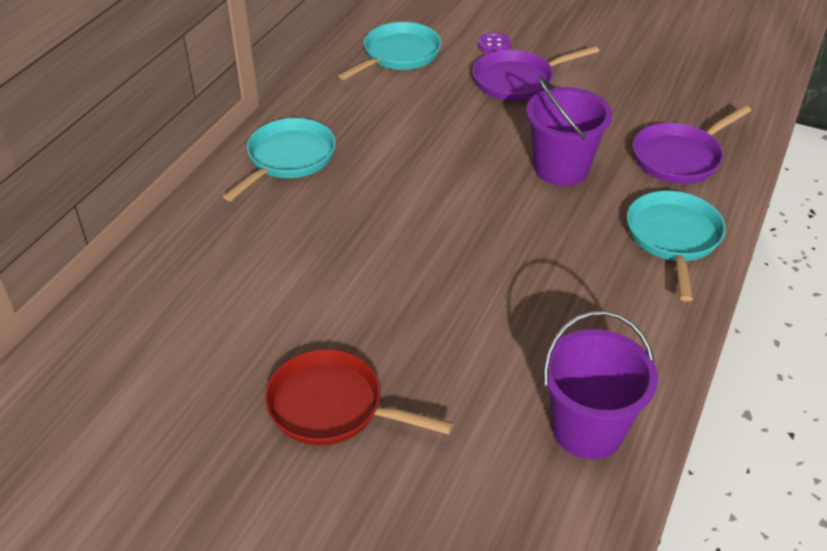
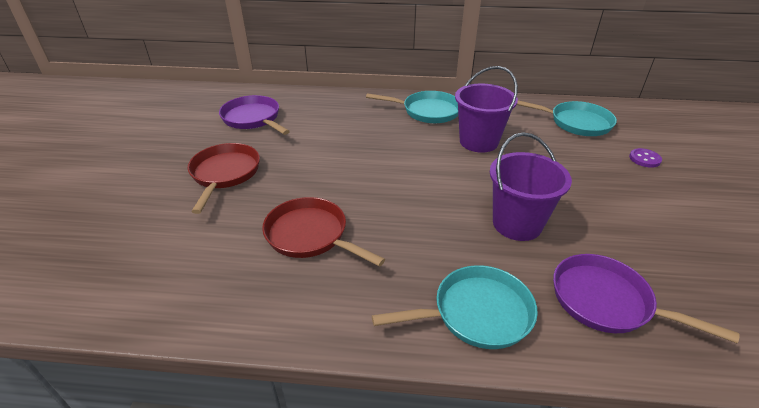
camera: 70 degrees right, 5 degrees down
(517, 333) = (310, 235): none -> red pan
(518, 81) = (611, 180): purple pan -> purple pan (253, 119)
(587, 429) = (221, 291): purple bucket -> purple bucket (478, 142)

